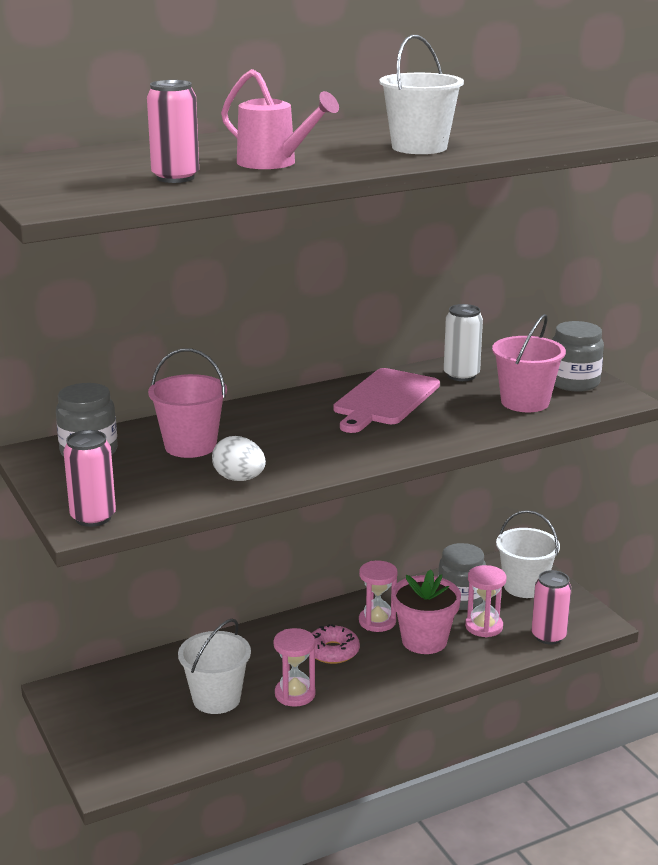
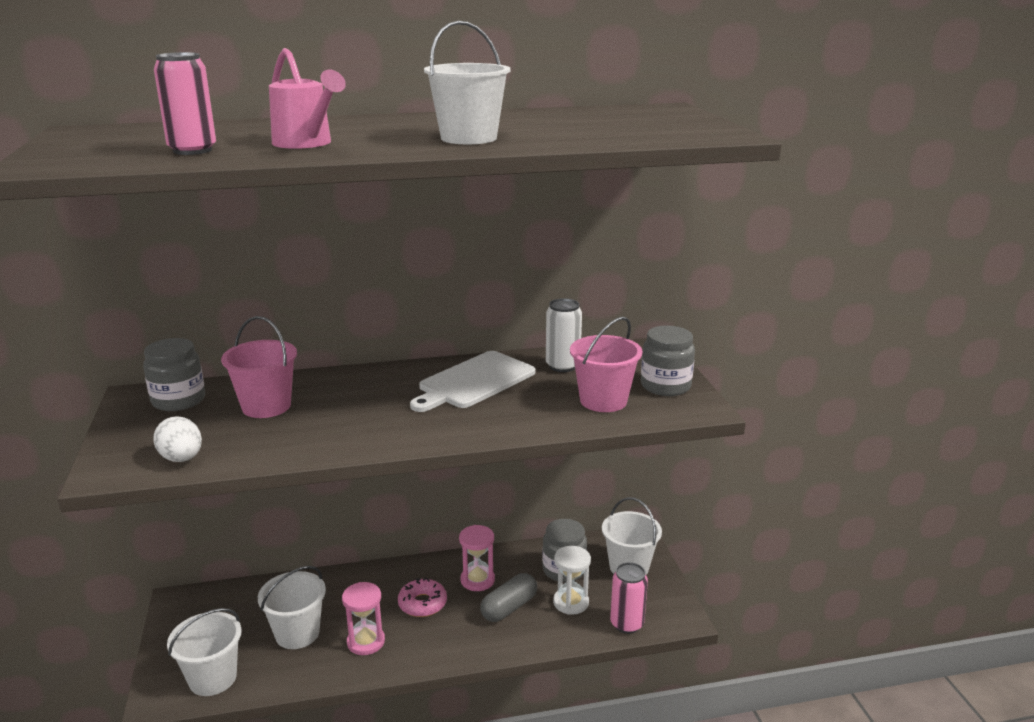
camera: 15 degrees right, 0 degrees up
(93, 517) = (120, 467): pink can -> none
(153, 752) = (213, 678): none -> white bucket
(239, 479) = (278, 446): white egg -> white egg (182, 459)
(385, 399) = (474, 382): pink cutting board -> white cutting board
(424, 641) = (509, 607): pink flower pot -> grey capsule
(484, 626) = (571, 602): pink hourglass -> white hourglass

